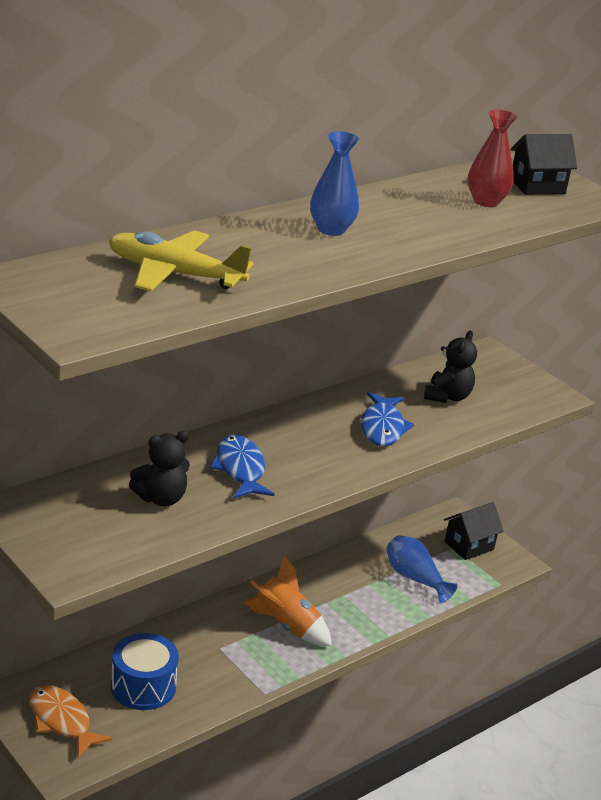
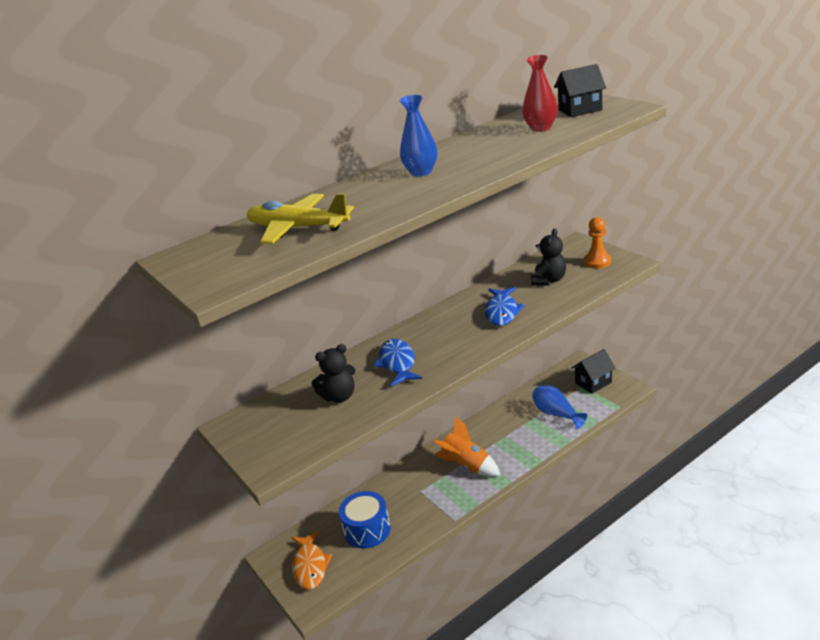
camera: 10 degrees right, 0 degrees up
(62, 721) = (310, 566): orange fish -> orange fish turned 150 degrees counterclockwise
(513, 384) = (597, 261): none -> orange pawn

